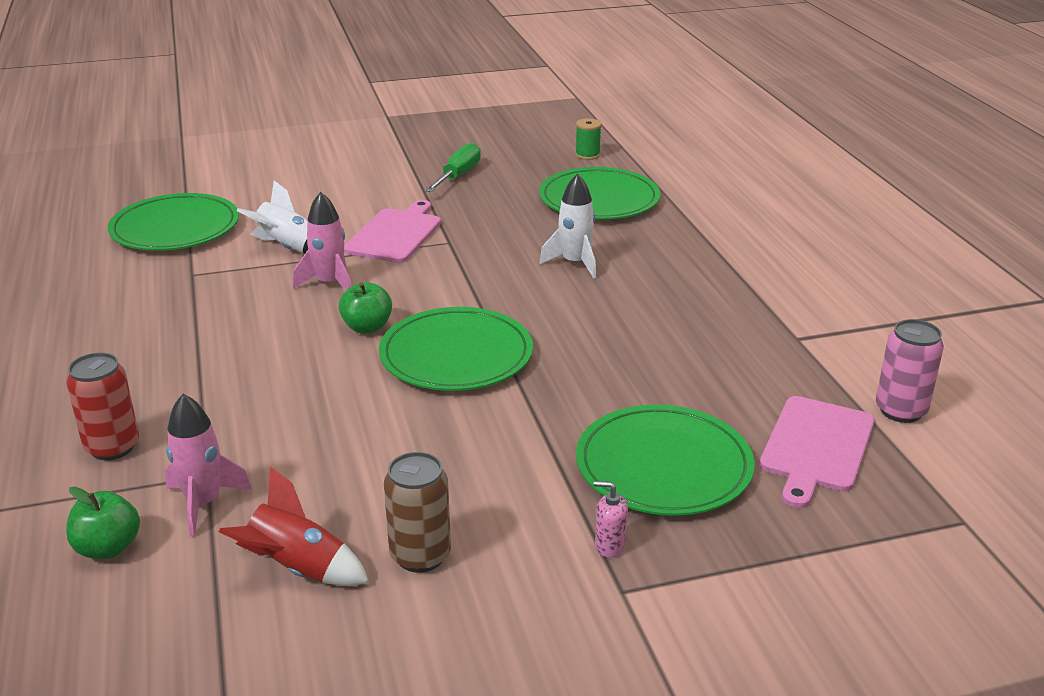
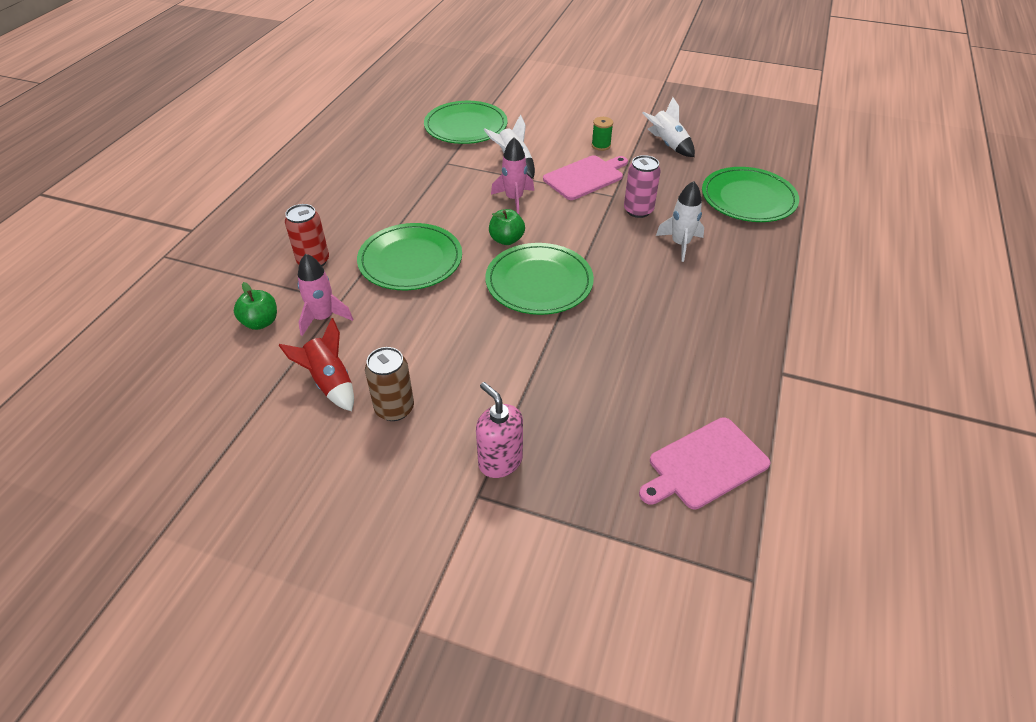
camera: 35 degrees right, 15 degrees up
(458, 176) = (668, 145): green screwdriver -> white rocket
(587, 155) = (776, 158): green spool -> green spool (601, 145)
(609, 546) = (500, 461): pink soap dispenser -> pink soap dispenser, size x1.81
(663, 466) = (587, 424): green plate -> green plate (410, 260)
(900, 410) = (800, 469): pink can -> pink can (638, 210)

